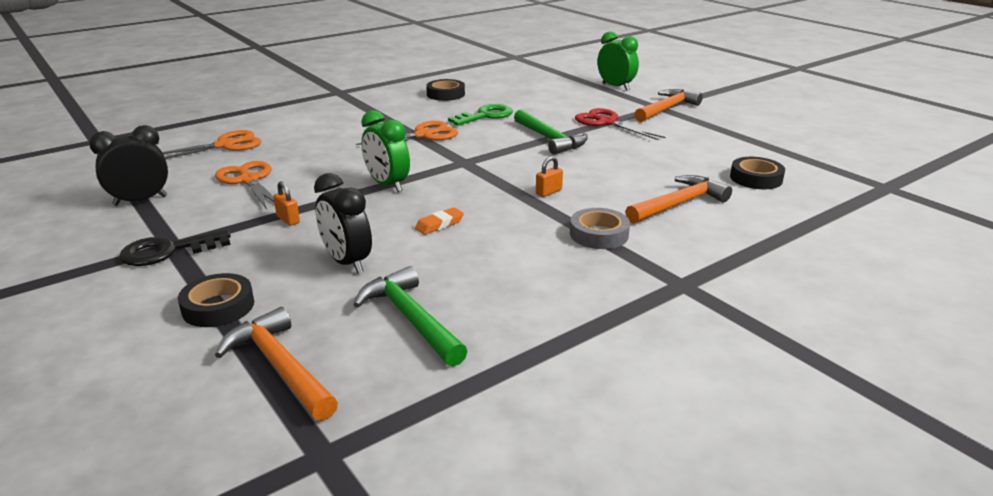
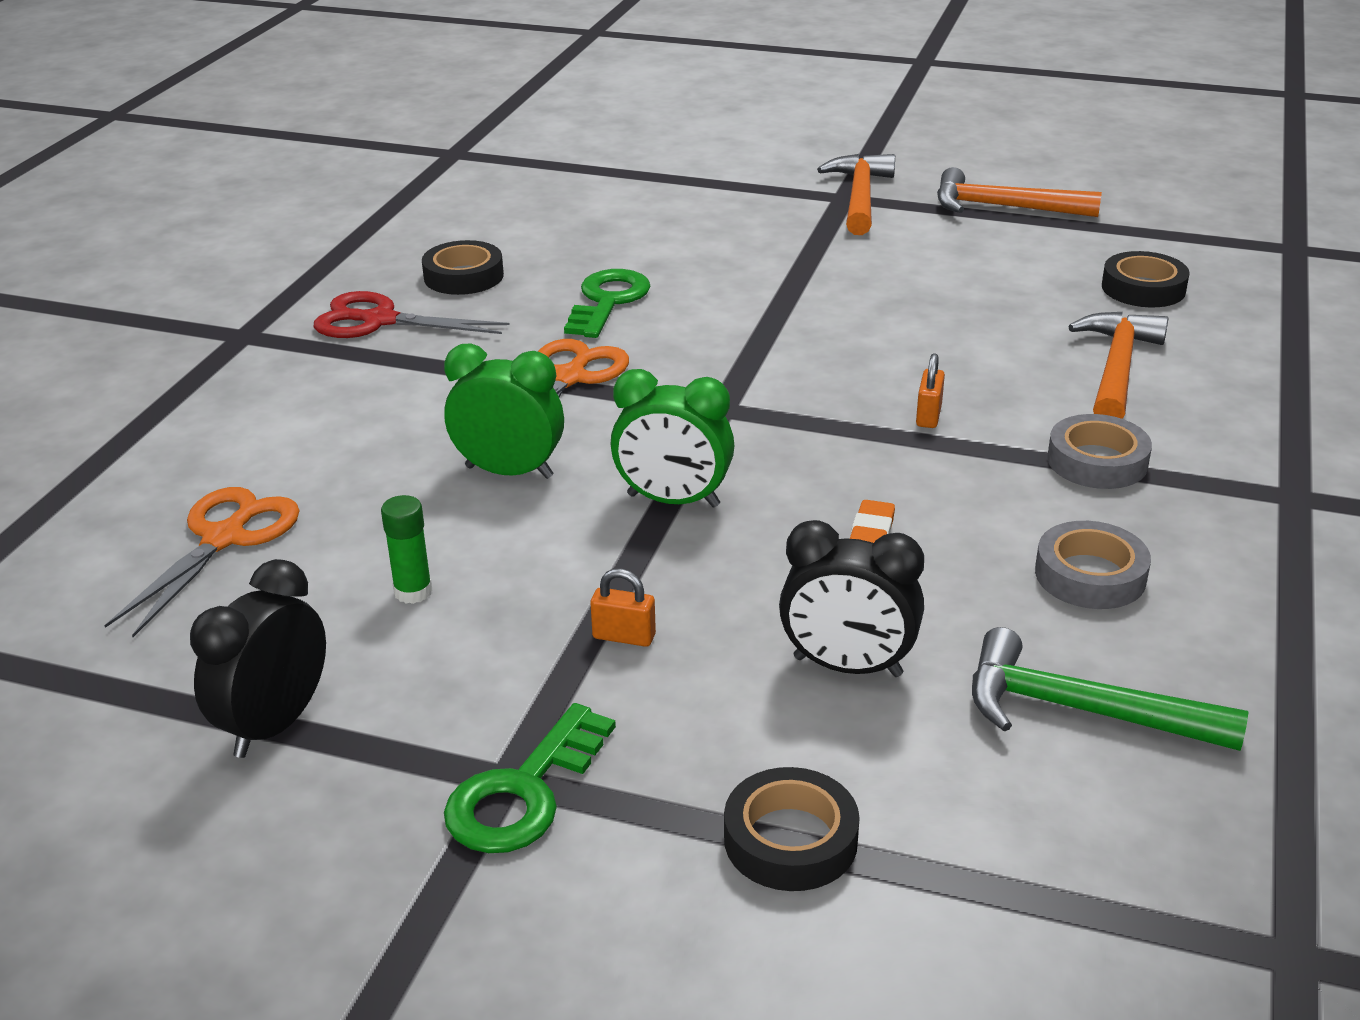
camera: 35 degrees left, 5 degrees up
(168, 251) = (524, 792): black key -> green key
(249, 180) = (413, 592): orange scissors -> green glue stick
(280, 367) = (1043, 876): orange hammer -> orange hammer (1003, 207)
(512, 273) = (1090, 575): none -> grey tape
(549, 139) = (780, 315): green hammer -> none
(607, 122) = (815, 252): red scissors -> red scissors (380, 321)
(615, 87) = (722, 174): green clock -> green clock (509, 472)

